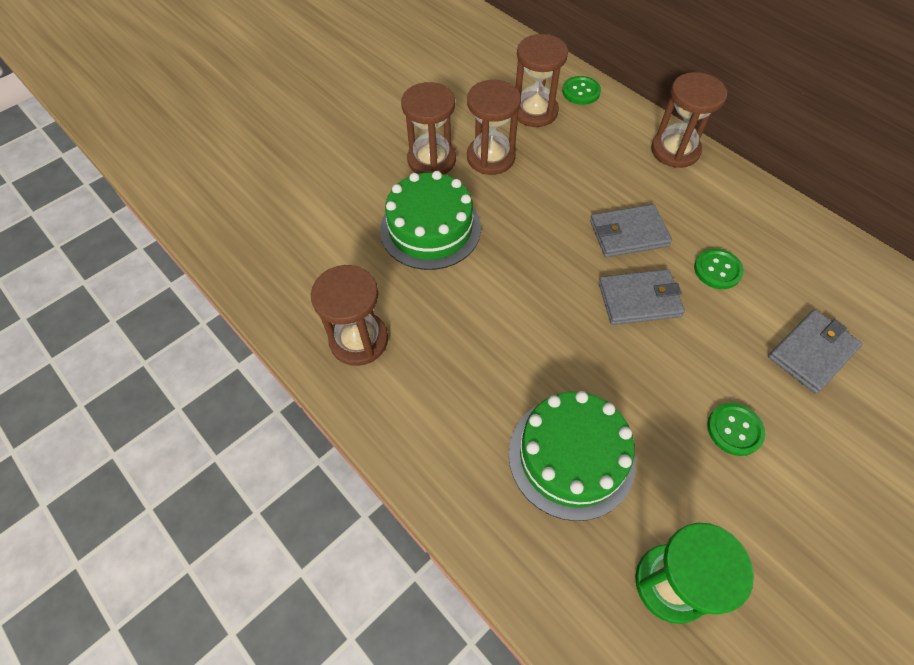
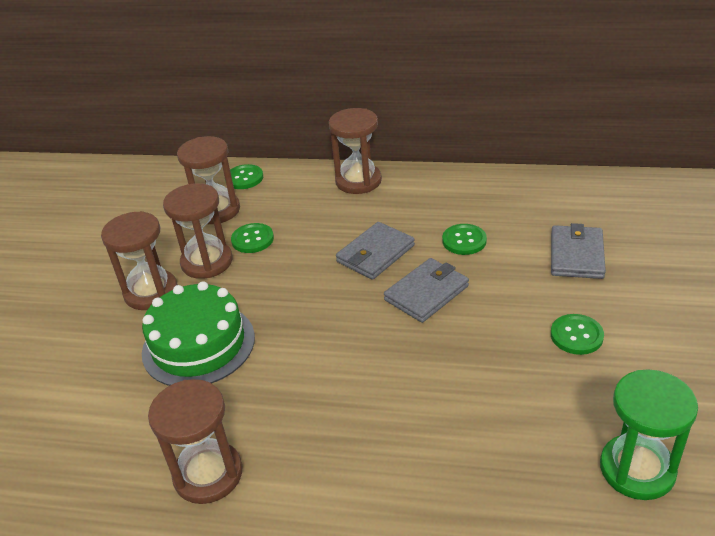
camera: 35 degrees left, 20 degrees down
(541, 157) = (252, 239): none -> green button
(571, 456) = (481, 435): green cake -> none

